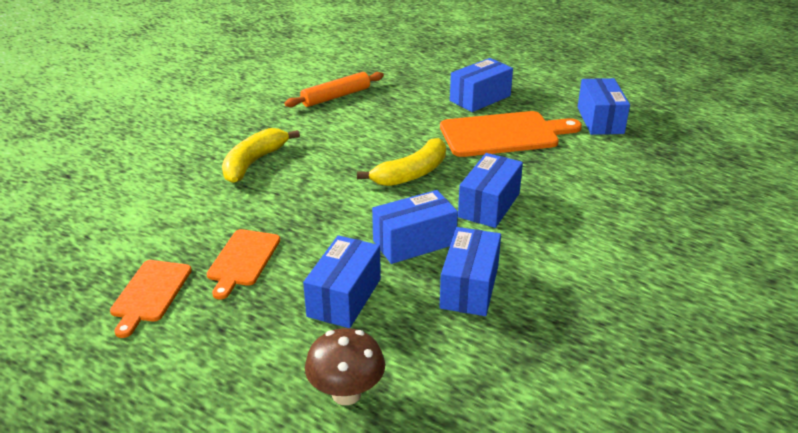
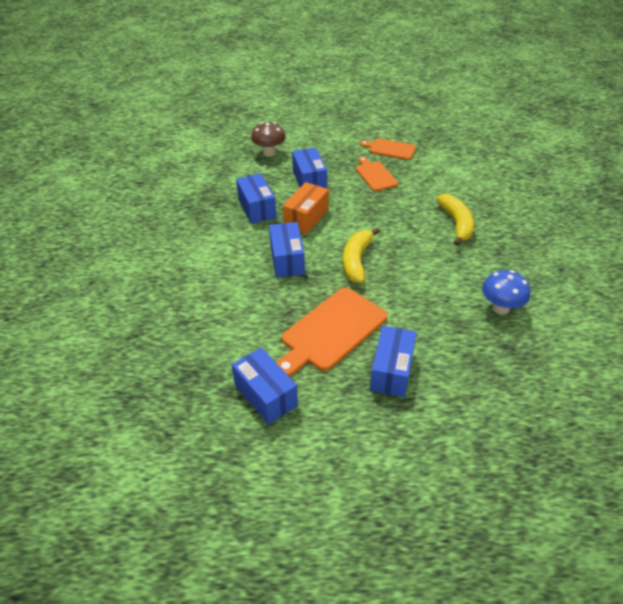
camera: 145 degrees right, 10 degrees up
(150, 293) = (390, 149): orange cutting board -> orange cutting board turned 45 degrees counterclockwise
(336, 97) = (500, 308): orange rolling pin -> blue mushroom
(414, 242) = (306, 218): blue box -> orange box

